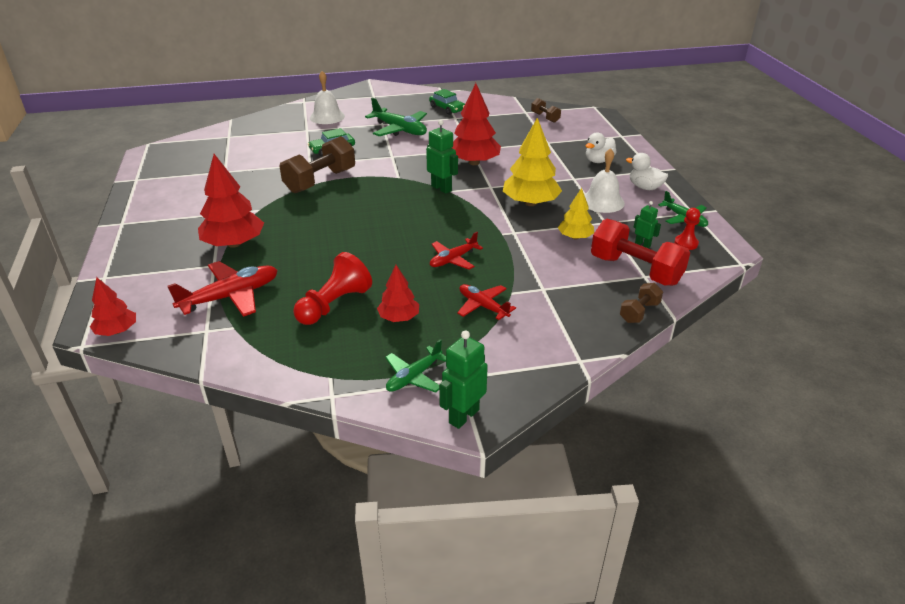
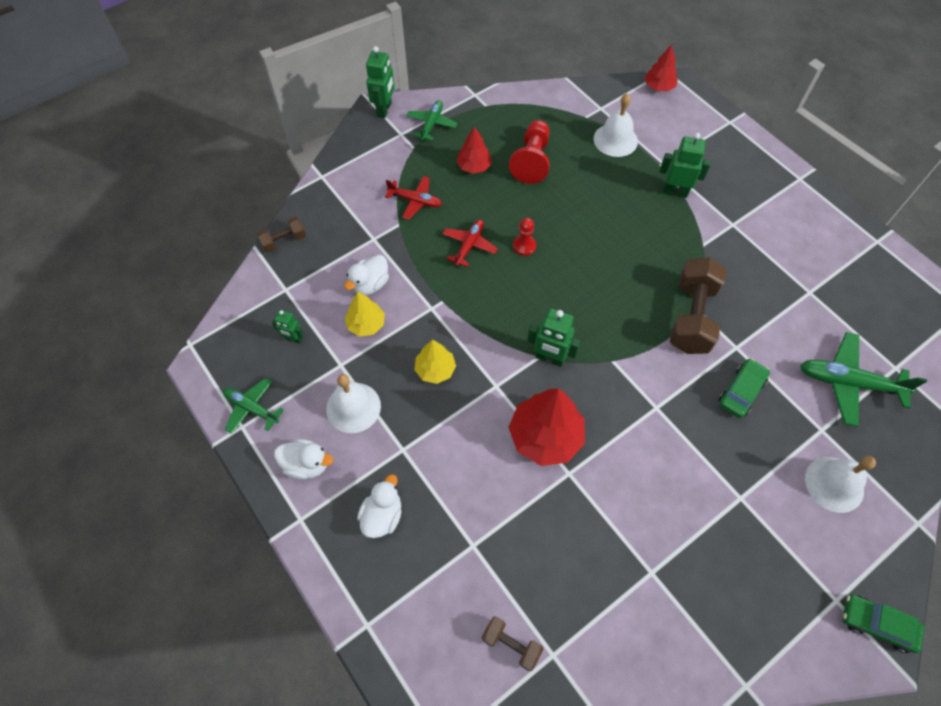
camera: 155 degrees right, 25 degrees up
(231, 296) = (615, 140): red plane -> white bell
(234, 244) = (675, 192): red tree -> green robot
(400, 130) = (701, 489): green plane -> green plane (848, 383)
(447, 108) = (686, 604): green car -> green car (876, 624)
(530, 203) = (435, 369): yellow tree -> yellow tree, size x0.57
(561, 259) = (370, 284): none -> white duck
(635, 270) = (295, 294): red dumbbell -> none
(639, 312) = (284, 241): brown dumbbell -> brown dumbbell turned 45 degrees clockwise
(686, 243) = (248, 359): red pawn -> red pawn (524, 246)

